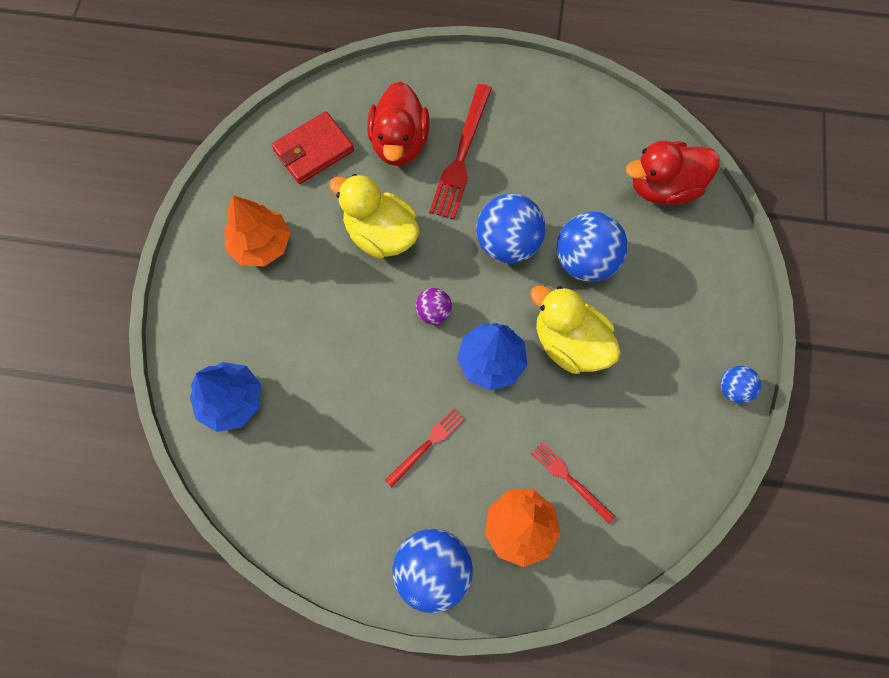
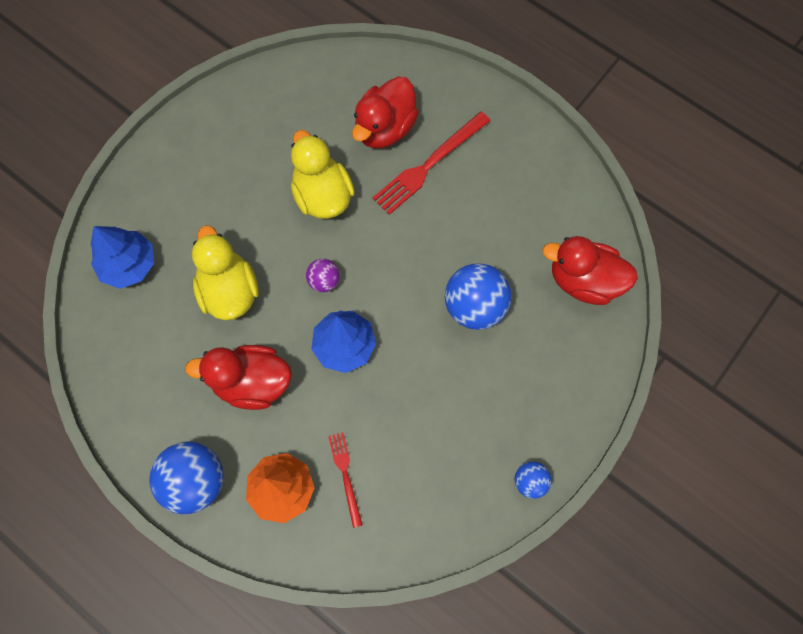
camera: 30 degrees right, 0 degrees up
(261, 244) = (225, 154): orange tree -> none
(313, 150) = (312, 99): red wallet -> none
(427, 445) = (252, 383): red fork -> red duck
(507, 243) = (420, 257): blue ball -> none
(569, 343) = (417, 366): yellow duck -> yellow duck (229, 291)

